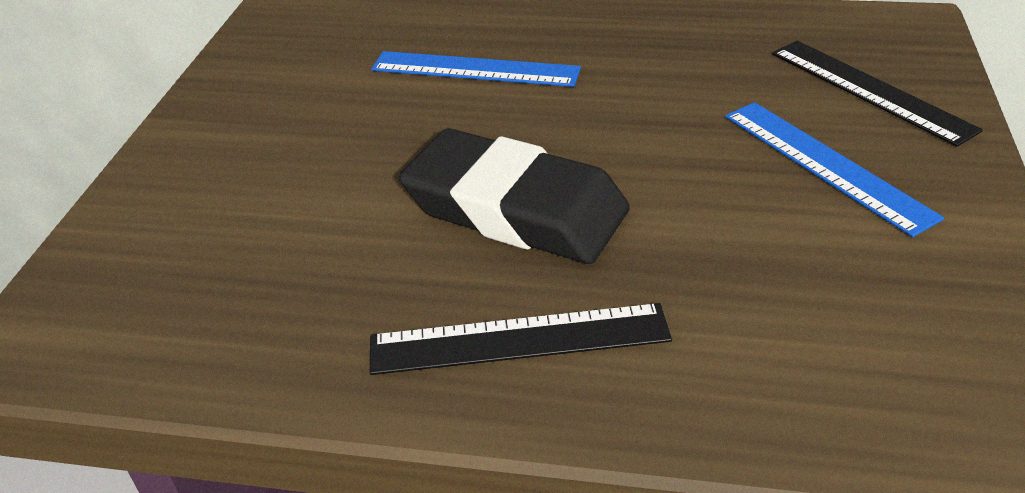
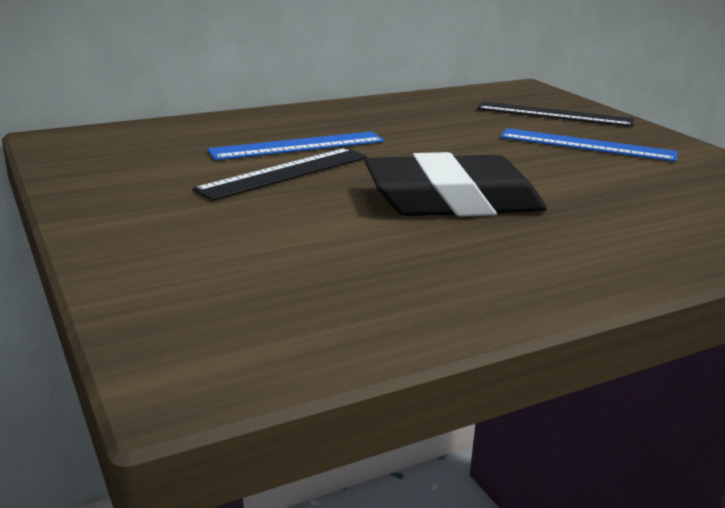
camera: 40 degrees left, 15 degrees down
(519, 339) = (567, 253): black ruler -> black ruler (284, 173)

